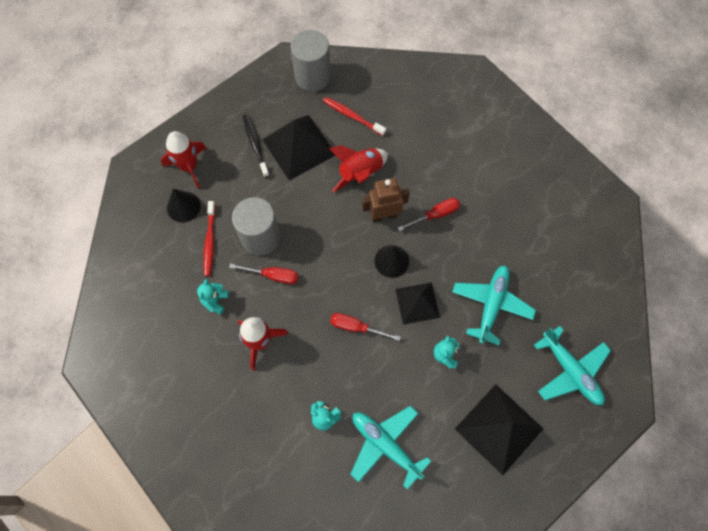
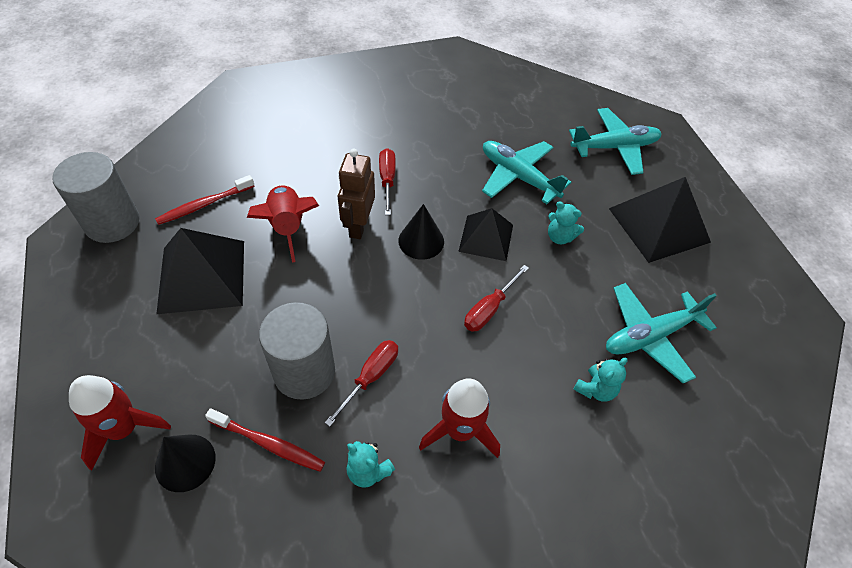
camera: 70 degrees left, 15 degrees down
(255, 145) = (158, 325): black toothbrush -> none

